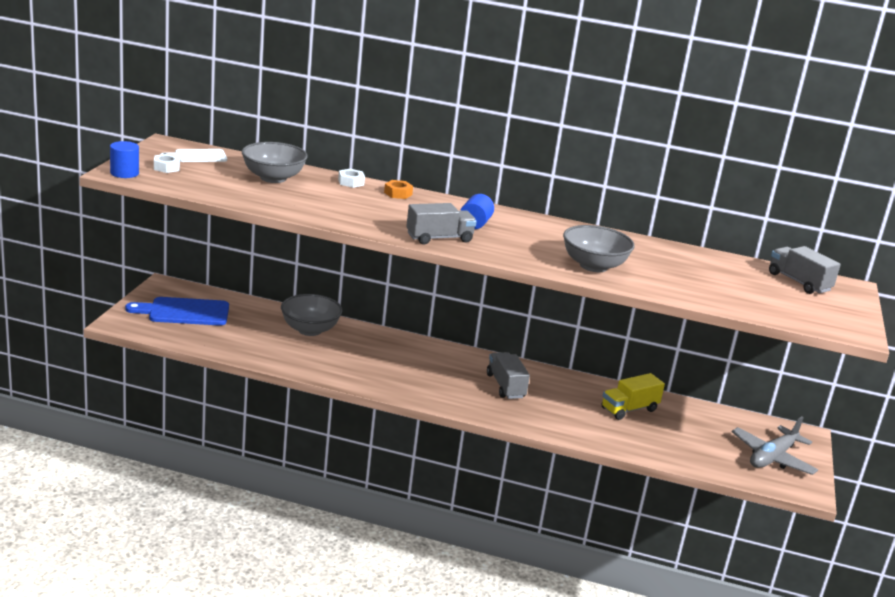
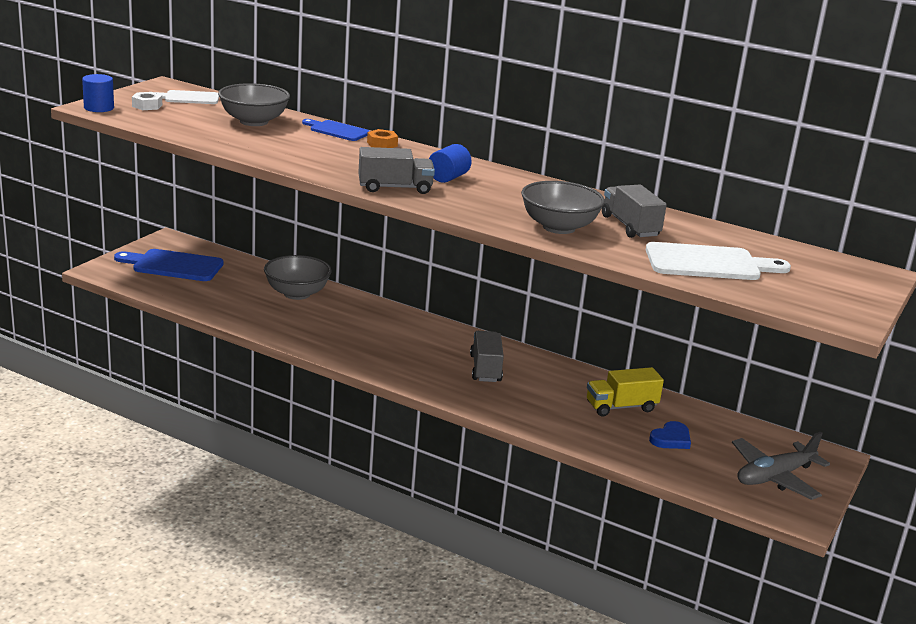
camera: 15 degrees right, 0 degrees up
(351, 182) = (337, 130): white nut -> blue cutting board
(681, 433) = (671, 439): none -> blue heart
(726, 290) = (709, 263): none -> white cutting board
(798, 282) = (812, 264): grey truck -> grey truck (630, 226)

